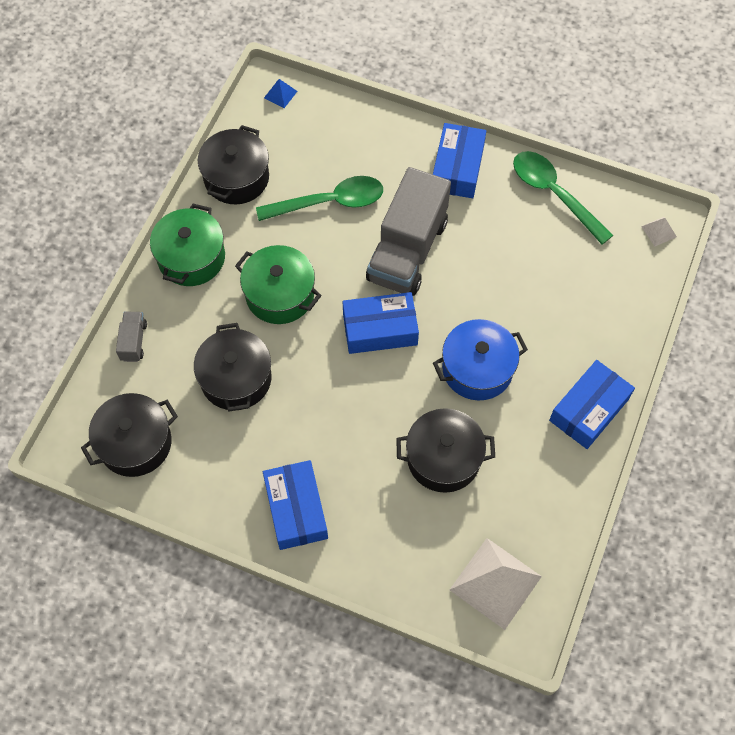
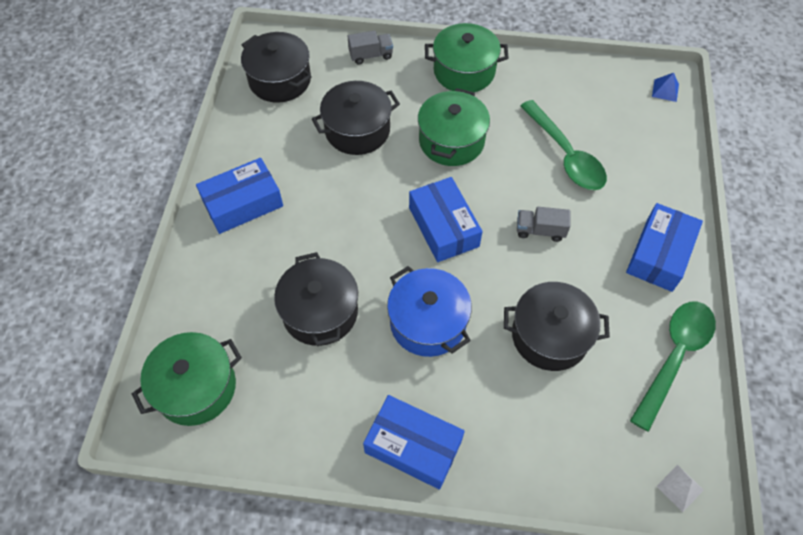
camera: 75 degrees right, 5 degrees down
(236, 178) = (558, 81): black pot -> black pot (550, 336)
(407, 250) = (540, 230): grey truck -> grey truck, size x0.42
(457, 168) = (659, 254): blue box -> blue box turned 60 degrees counterclockwise
(495, 583) = (196, 387): white pyramid -> green pot

